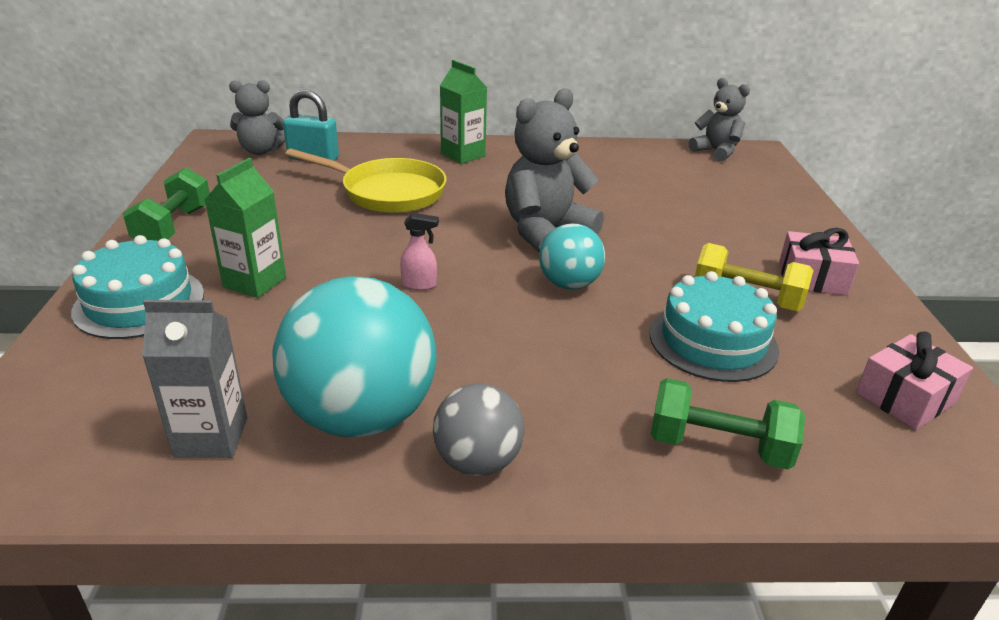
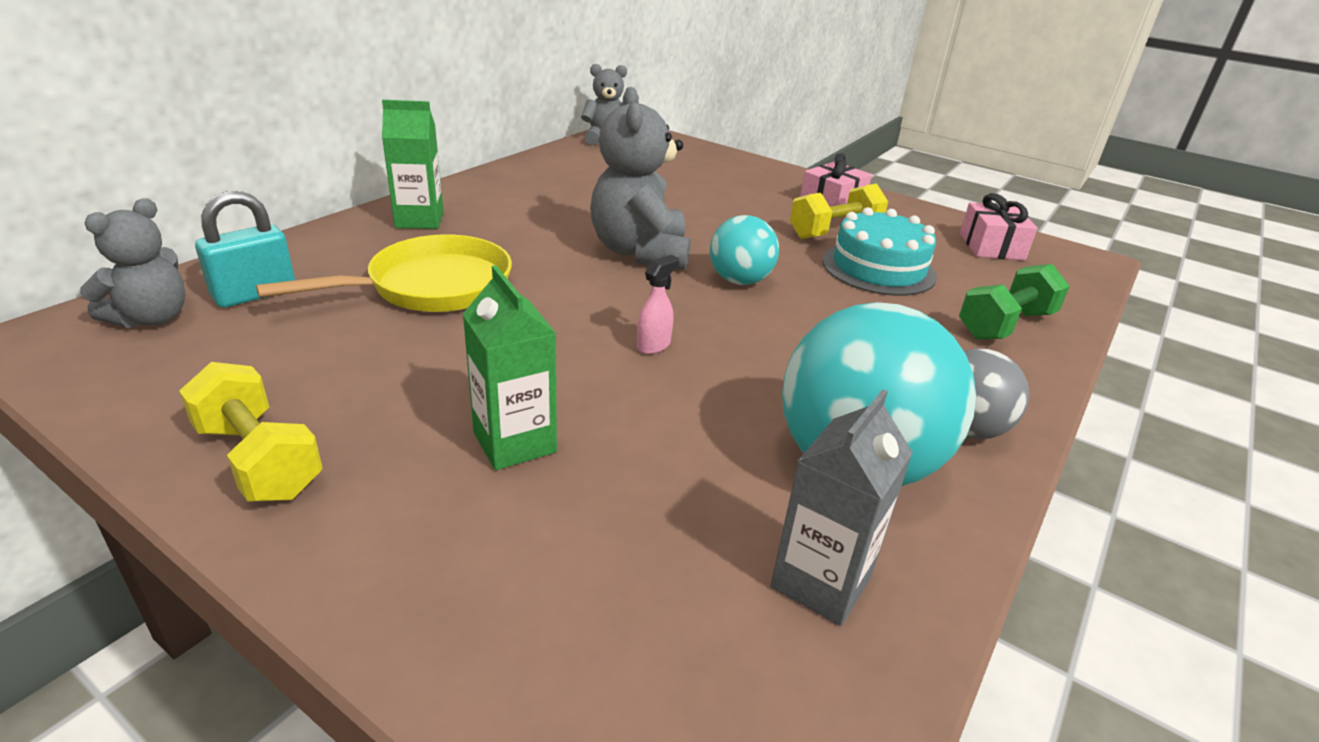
camera: 55 degrees left, 0 degrees up
(139, 302) = (442, 556): turquoise cake -> none
(174, 227) = (259, 460): green dumbbell -> yellow dumbbell

